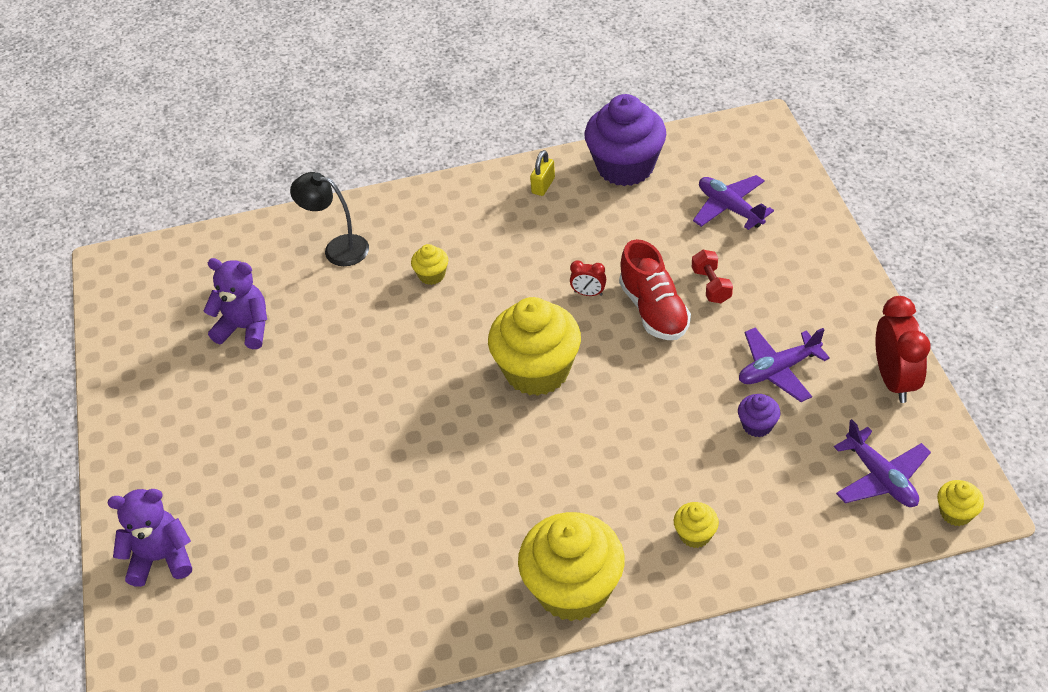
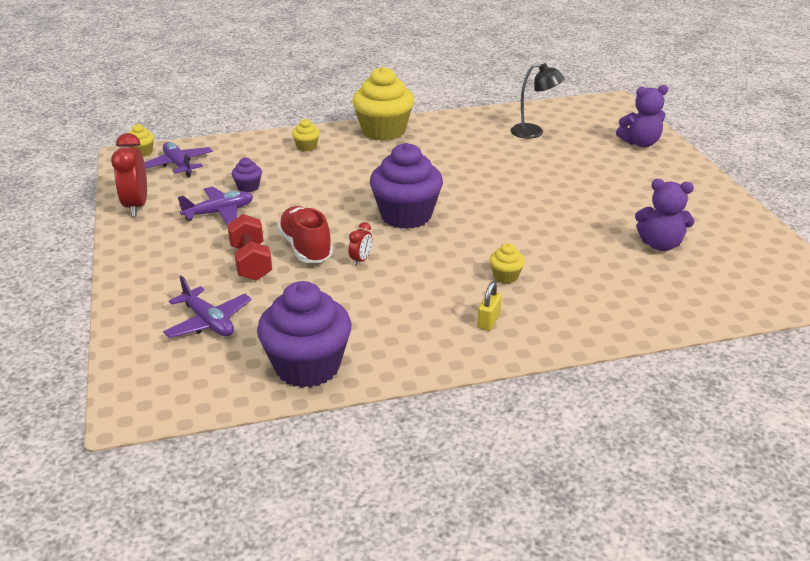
camera: 175 degrees right, 15 degrees down
(337, 248) = (606, 299): black lamp -> black lamp (534, 132)
(537, 371) = (406, 216): yellow cupcake -> purple cupcake
(543, 185) = (401, 350): yellow padlock -> yellow padlock (488, 321)
(588, 293) = (361, 260): red clock -> red clock turned 105 degrees clockwise
(711, 286) = (251, 262): red dumbbell -> red dumbbell, size x1.52

